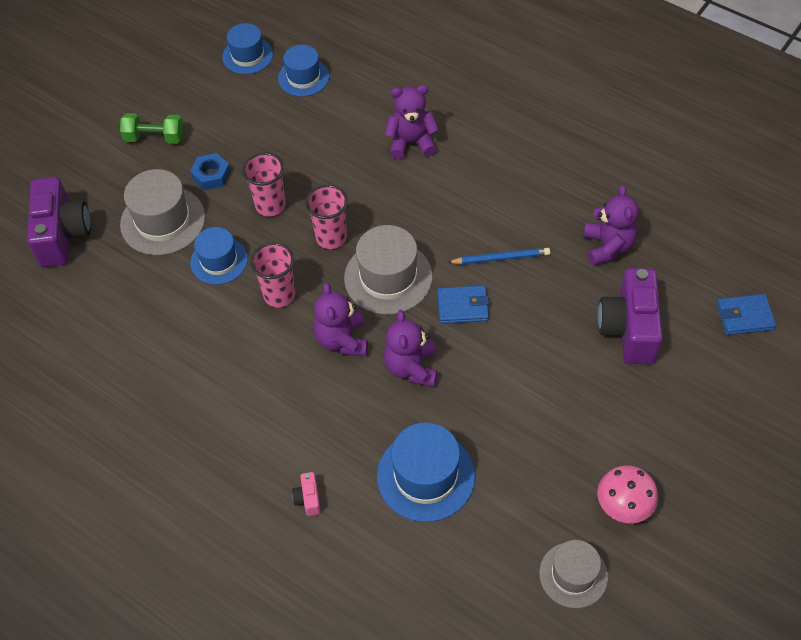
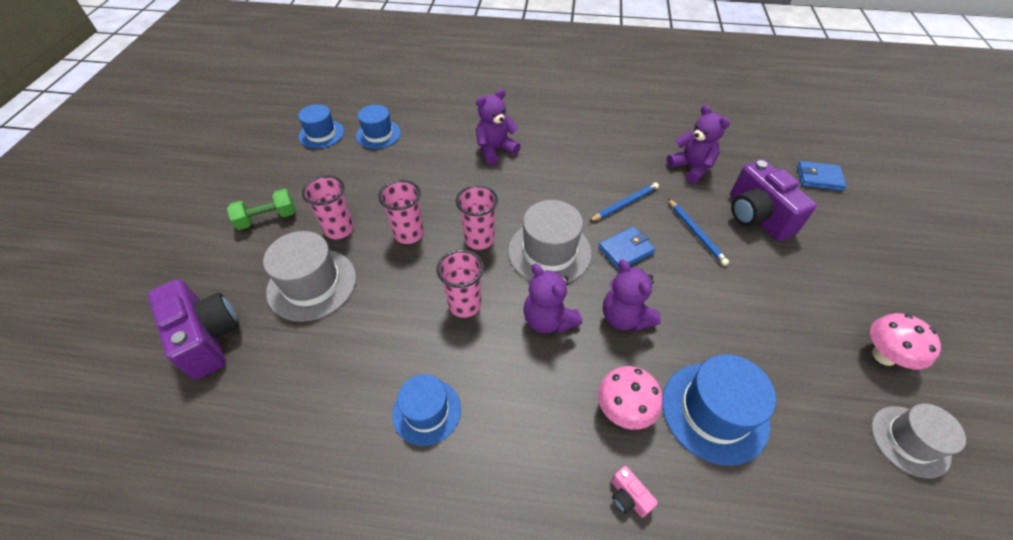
camera: 30 degrees left, 5 degrees down
(211, 175) = (339, 229): blue nut -> pink cup
(219, 261) = (388, 298): blue hat -> blue hat (426, 411)
(352, 439) = (623, 409): none -> pink mushroom
(548, 319) = (696, 233): none -> blue pencil
(744, 316) = (818, 178): blue wallet -> blue wallet turned 45 degrees clockwise

